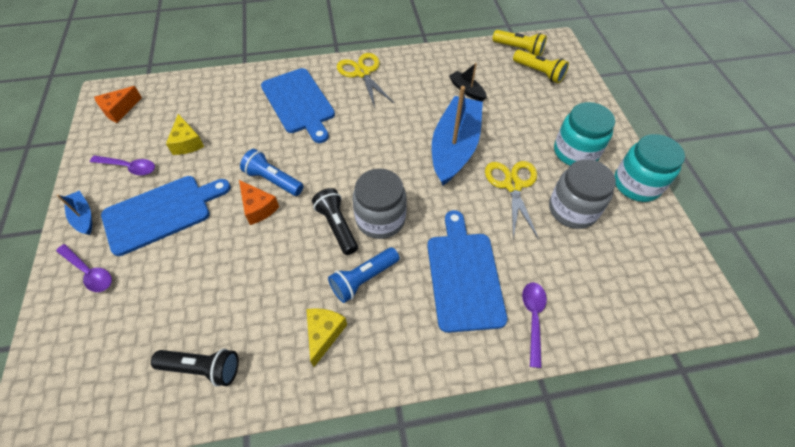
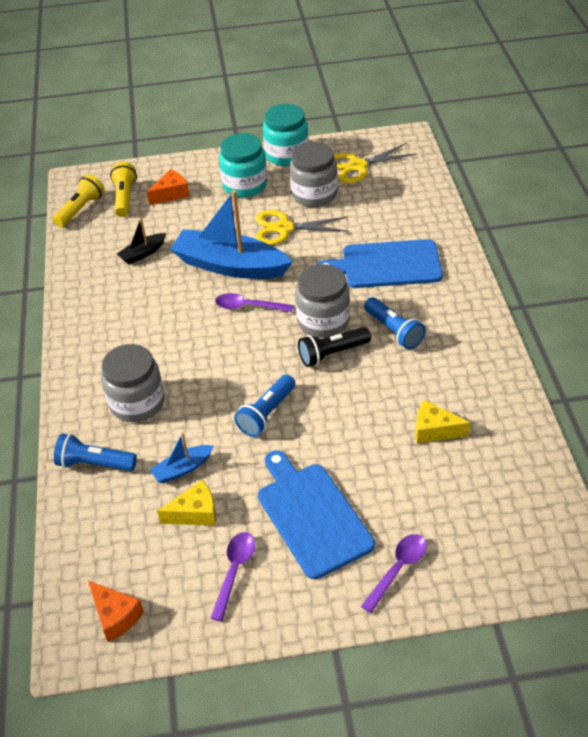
camera: 85 degrees left, 10 degrees down
(83, 217) = (316, 602): blue boat -> blue boat (182, 469)
(202, 368) = (496, 439): black flashlight -> none
(246, 87) = (94, 464): none -> blue flashlight
(258, 208) = (306, 422): orange cheese -> orange cheese (171, 194)
(299, 103) = (137, 402): blue cutting board -> grey jar
(324, 334) = (452, 355): yellow cheese -> yellow cheese (434, 430)
(362, 73) = (91, 343): yellow scissors -> yellow scissors (358, 166)
(533, 319) = (425, 227): purple spoon -> purple spoon (249, 306)
(539, 72) = (124, 197): yellow flashlight -> yellow flashlight turned 45 degrees counterclockwise

